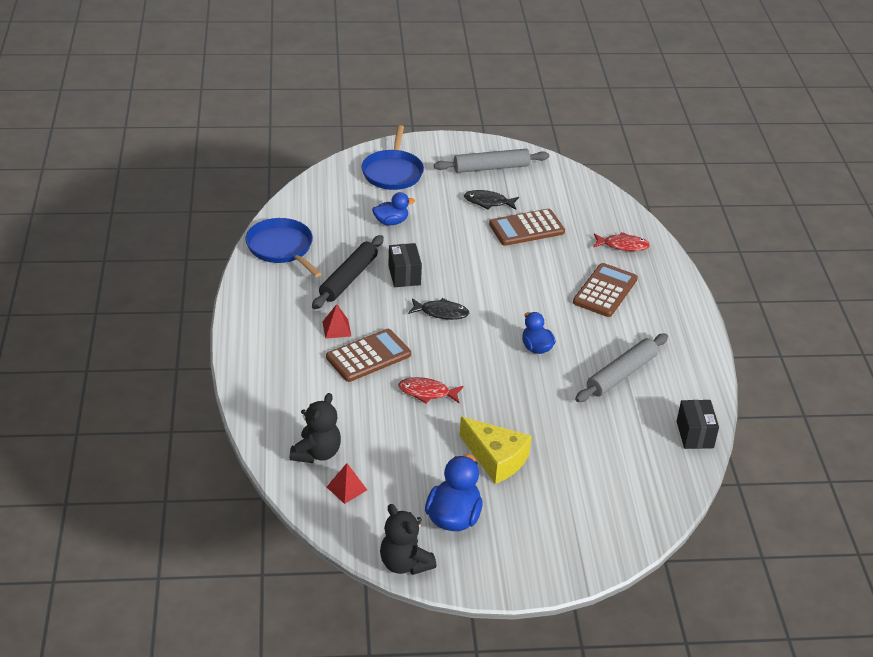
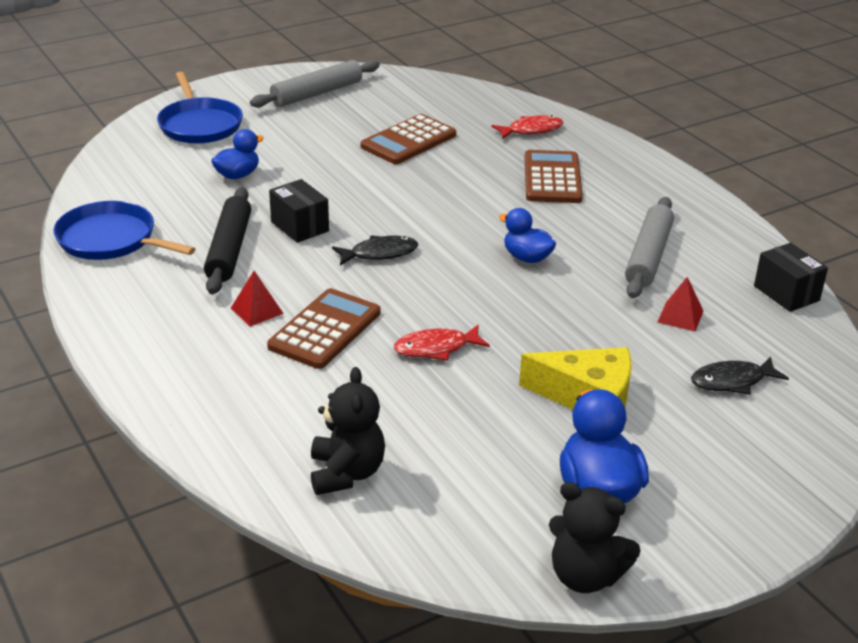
camera: 25 degrees left, 5 degrees down
(346, 488) = (424, 504): red pyramid -> red pyramid (680, 316)
(488, 202) = (341, 127): black fish -> black fish (732, 381)

